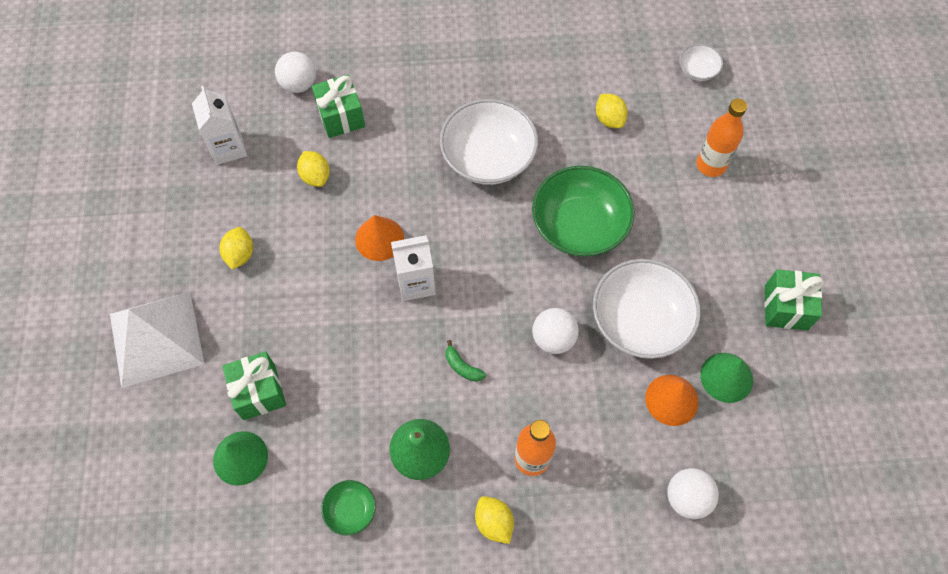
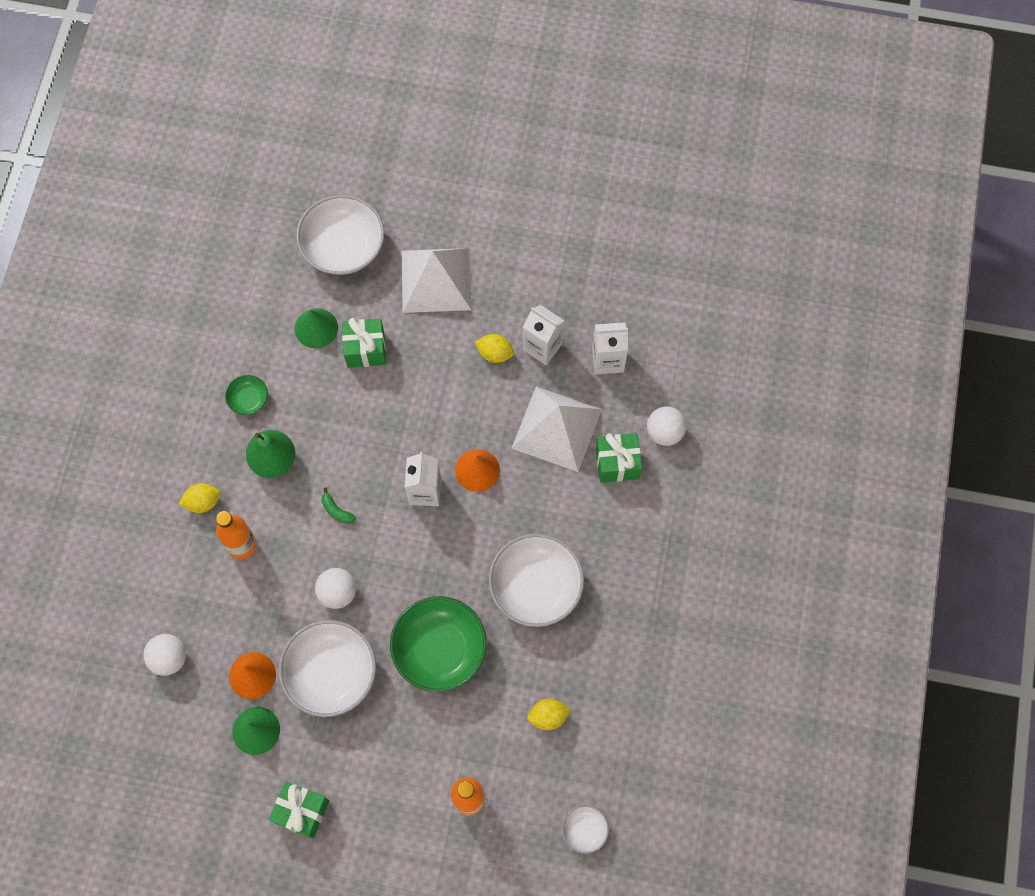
camera: 105 degrees right, 5 degrees up
(124, 458) = (343, 247): none -> white bowl
(223, 210) = (542, 346): none -> white carton
(315, 176) = (557, 428): yellow lemon -> white pyramid
(462, 367) = (336, 510): green banana -> green banana turned 105 degrees counterclockwise

